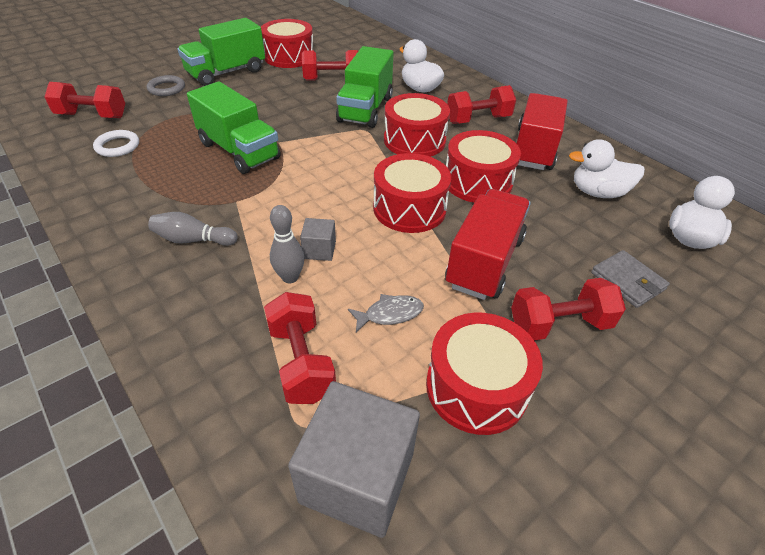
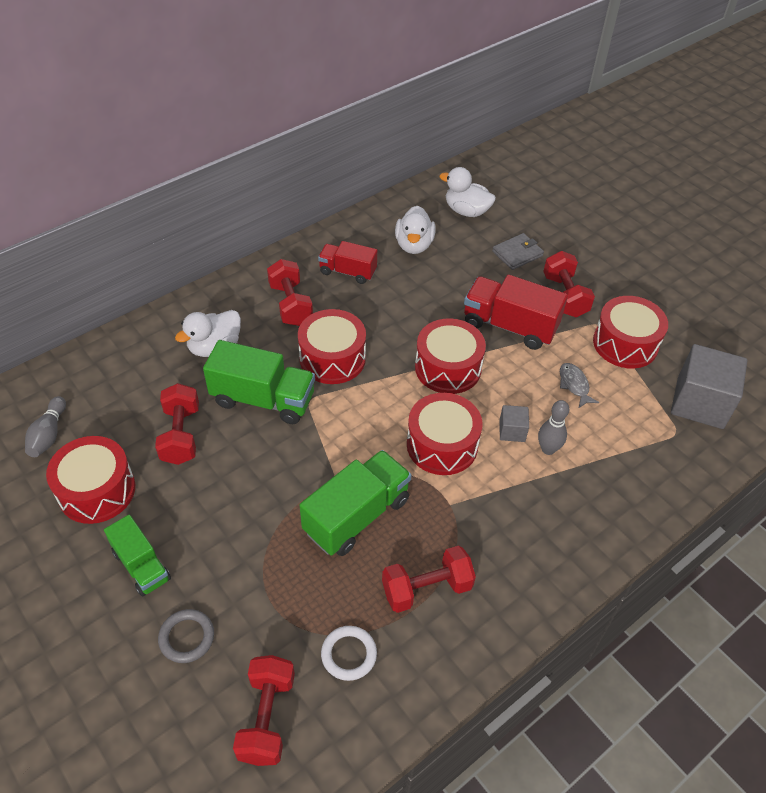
camera: 90 degrees left, 5 degrees up
(193, 240) = (512, 530): grey bowling pin -> grey bowling pin (48, 435)
(226, 73) = (141, 566): green truck -> green truck, size x0.63
(301, 362) = (628, 435): red dumbbell -> red dumbbell (426, 588)
(477, 182) = (404, 318): red drum -> red drum (442, 445)
(534, 149) = (347, 272): red truck -> red truck, size x0.63

